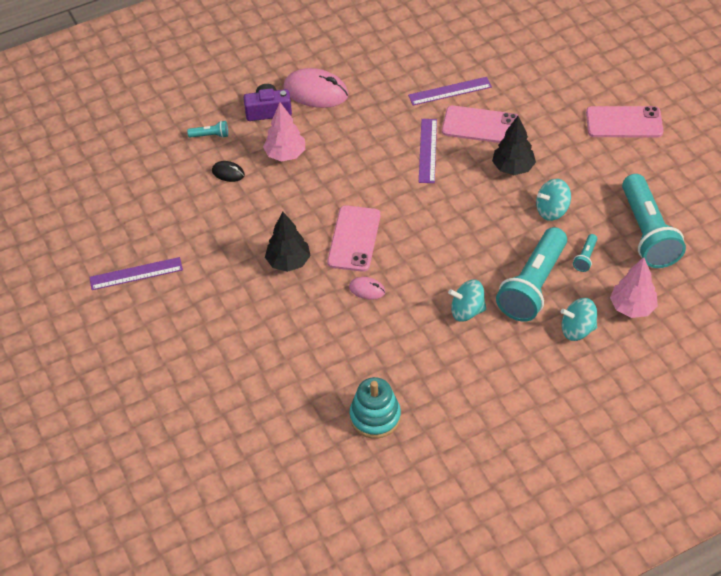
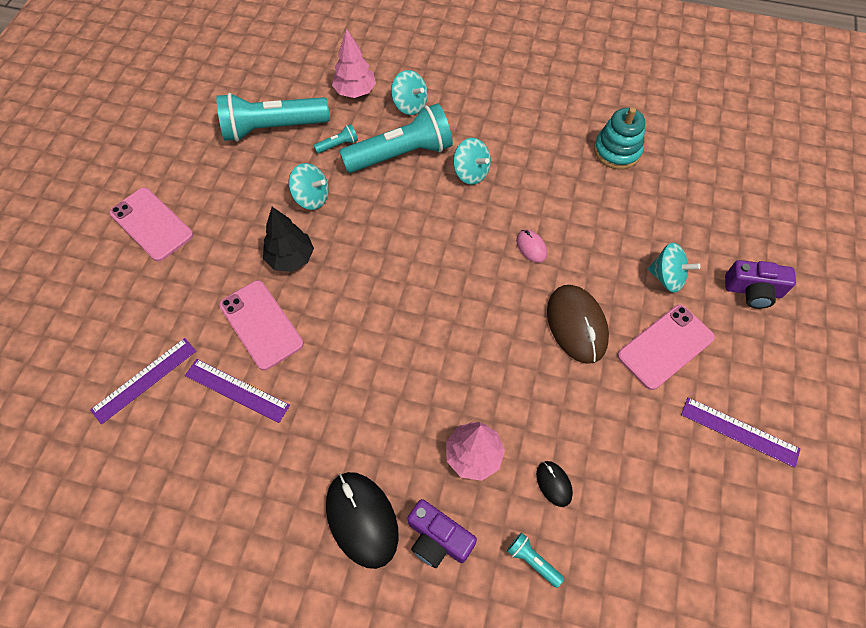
camera: 140 degrees left, 10 degrees up
(183, 374) = (753, 291): none -> purple camera
(253, 339) = (667, 277): none -> turquoise spinning top
(288, 262) = (576, 325): black tree -> brown mouse
(316, 92) = (361, 519): pink mouse -> black mouse
(354, 239) = (497, 301): pink phone -> pink phone (665, 346)
(428, 150) = (337, 338): purple ruler -> purple ruler (144, 380)
(647, 233) = (272, 128): turquoise flashlight -> turquoise flashlight turned 135 degrees counterclockwise

